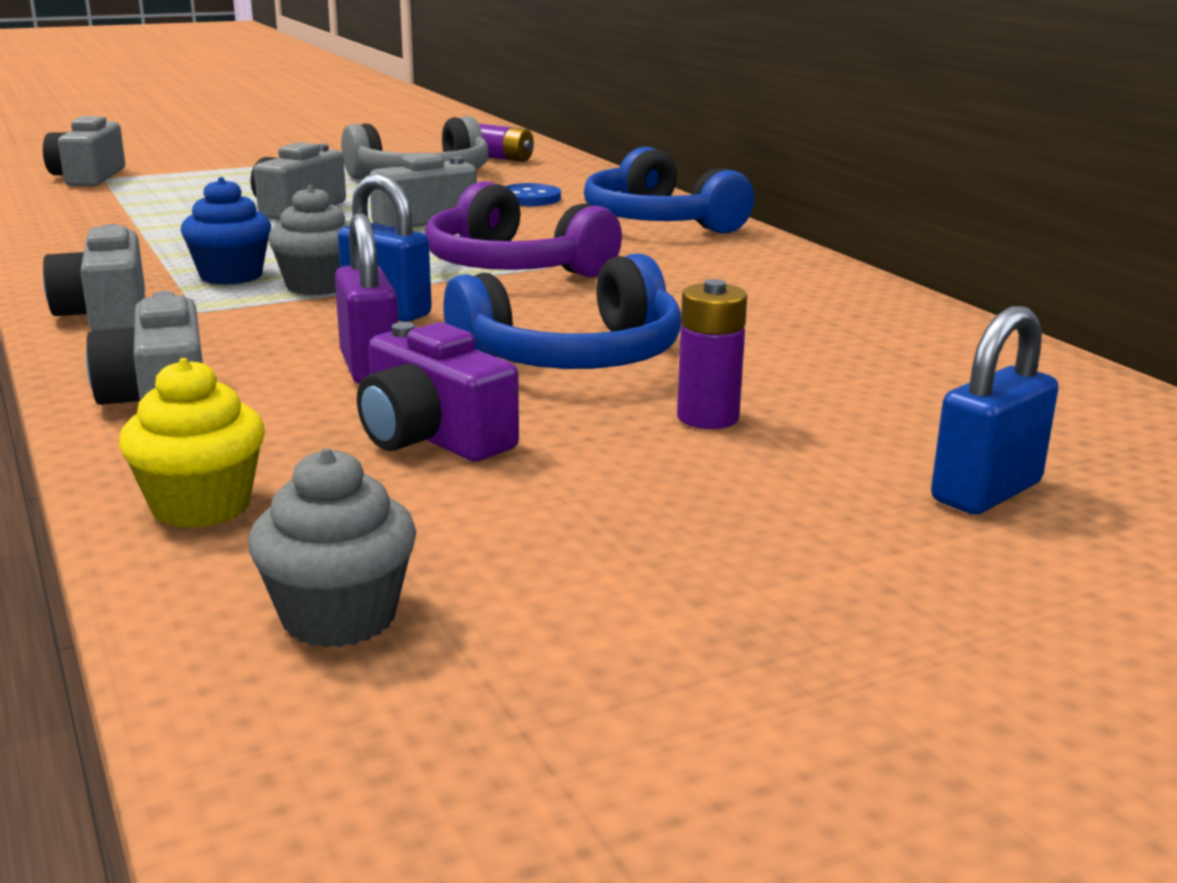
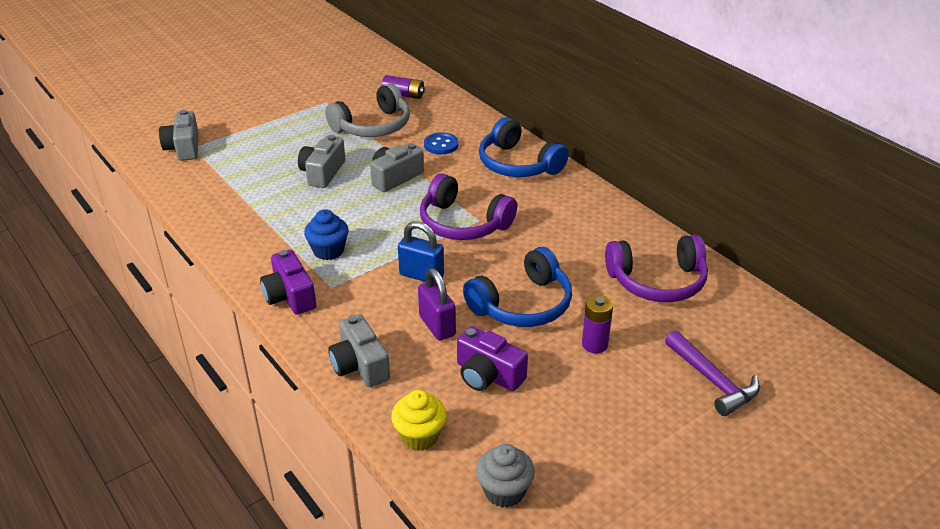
camera: 10 degrees left, 15 degrees up
(107, 314) = (290, 296): grey camera -> purple camera
(317, 286) = (376, 255): grey cupcake -> none
(889, 353) = (657, 281): none -> purple headphones
(986, 492) = (713, 381): blue padlock -> purple hammer

